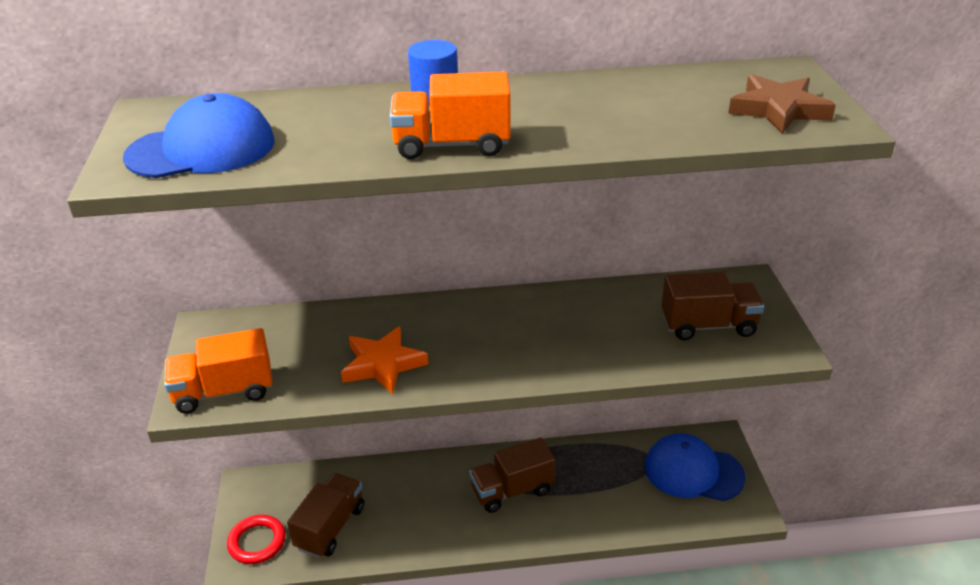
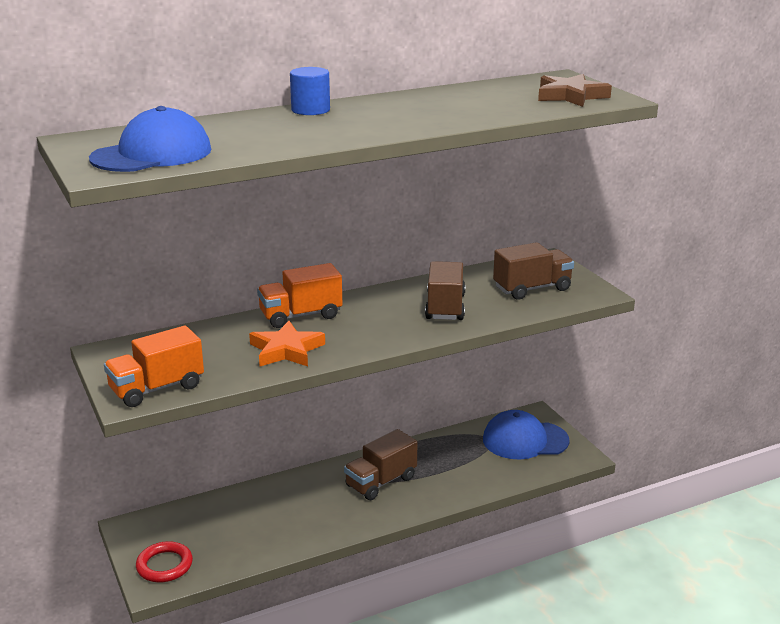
camera: 20 degrees left, 10 degrees down
(330, 527) = (229, 540): brown truck -> brown truck (445, 307)
(452, 145) = (353, 133): orange truck -> orange truck (300, 316)

